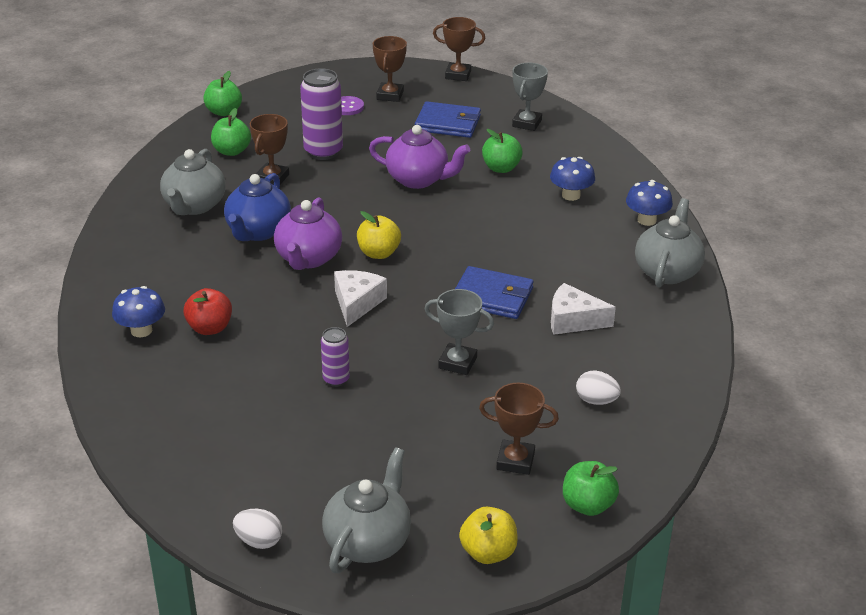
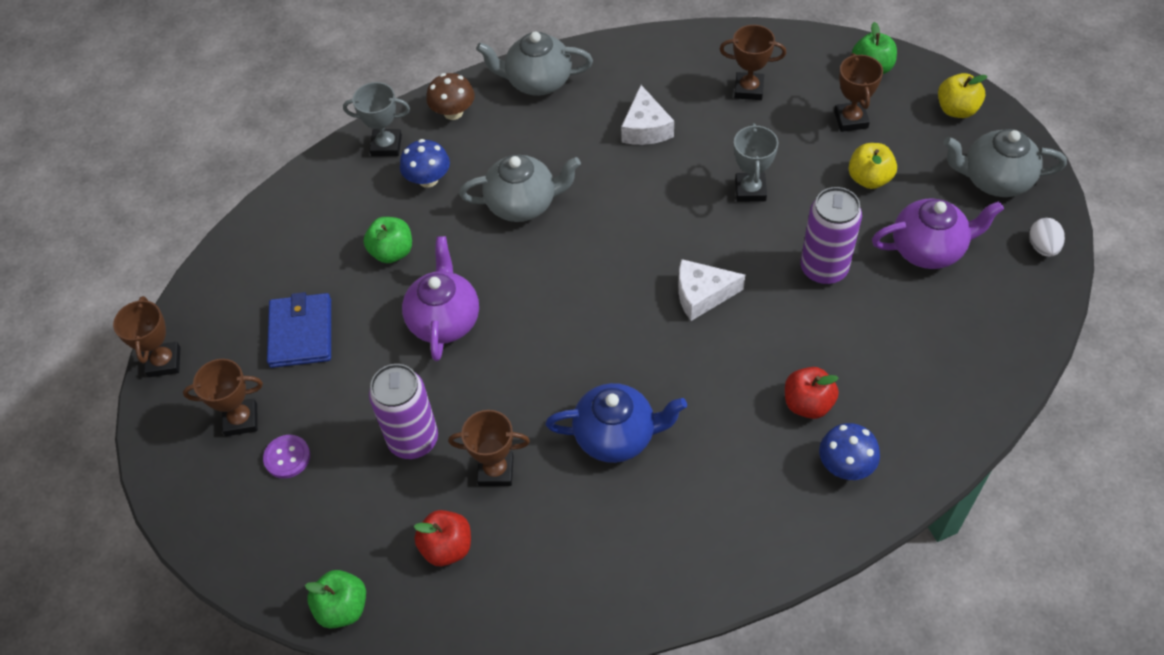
camera: 105 degrees left, 20 degrees up
(194, 206) = (592, 529): grey teapot -> grey teapot (522, 204)
(231, 151) = (447, 547): green apple -> red apple
(308, 258) = (646, 366): purple teapot -> purple teapot (928, 249)
(336, 379) = (823, 269): purple can -> purple can, size x1.83
(378, 253) = (607, 307): yellow apple -> yellow apple (869, 179)
(492, 296) = (638, 194): blue wallet -> none
(527, 123) = (279, 256): grey trophy -> grey trophy (386, 146)
(596, 401) = (748, 89): white egg -> brown trophy
(646, 220) = (453, 112): blue mushroom -> brown mushroom

